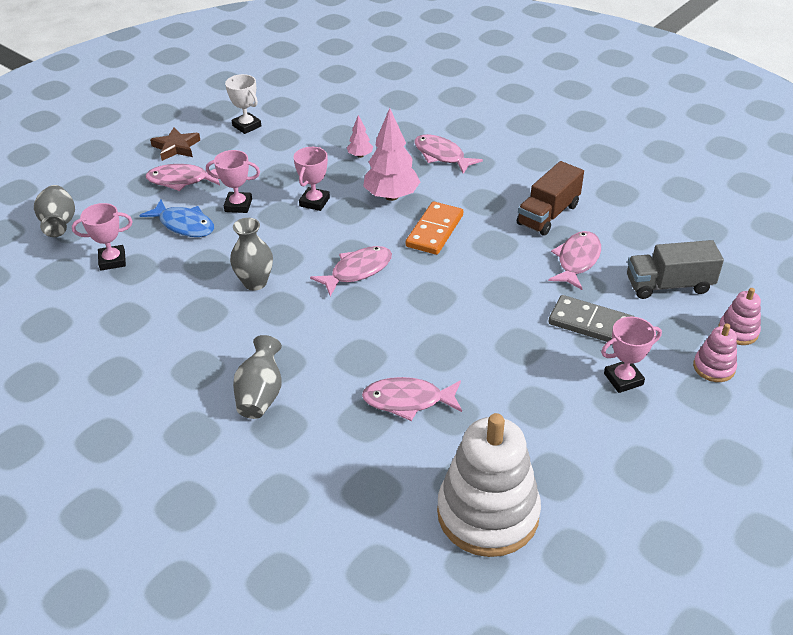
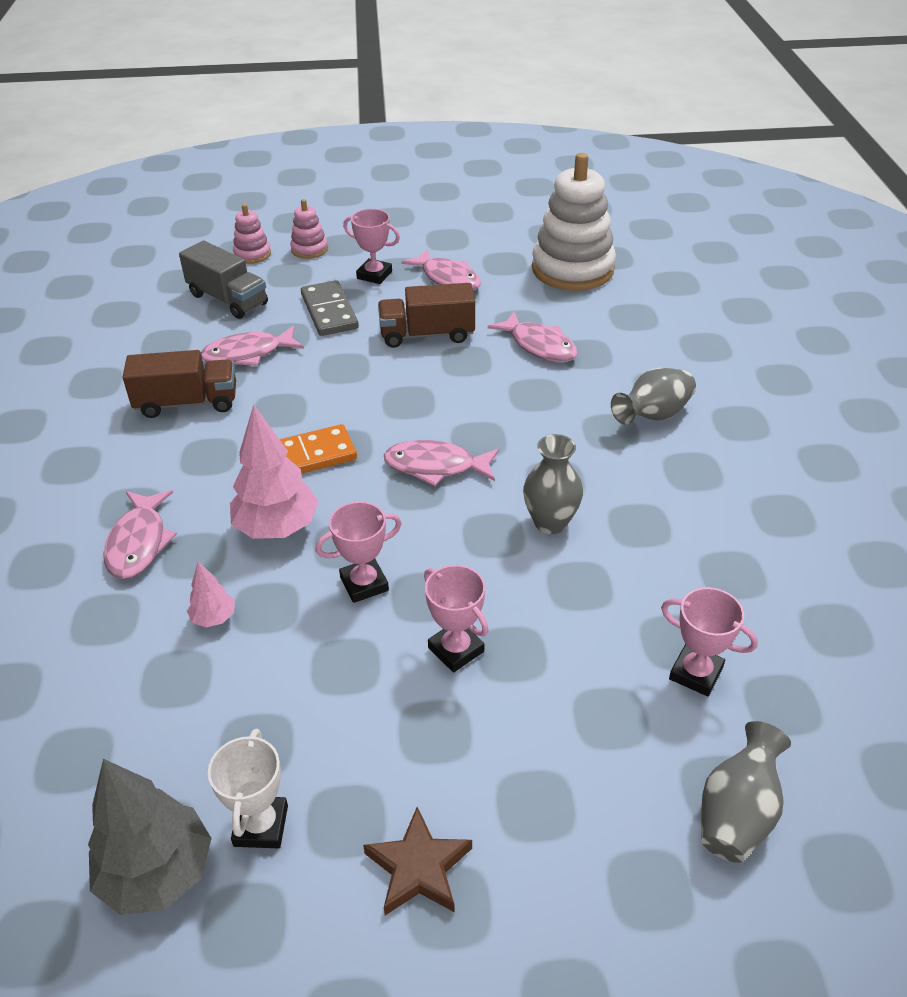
camera: 135 degrees left, 0 degrees up
(181, 180) = (483, 767): pink fish -> pink fish (448, 278)
(184, 225) = (555, 668): blue fish -> none
(265, 102) = (157, 873): none -> grey tree
(497, 353) = (427, 335): none -> brown truck

